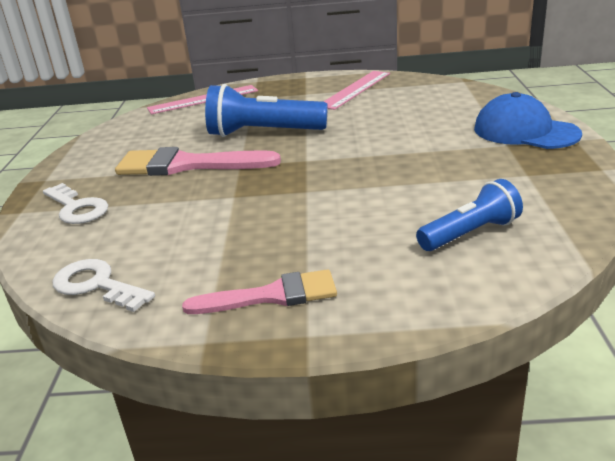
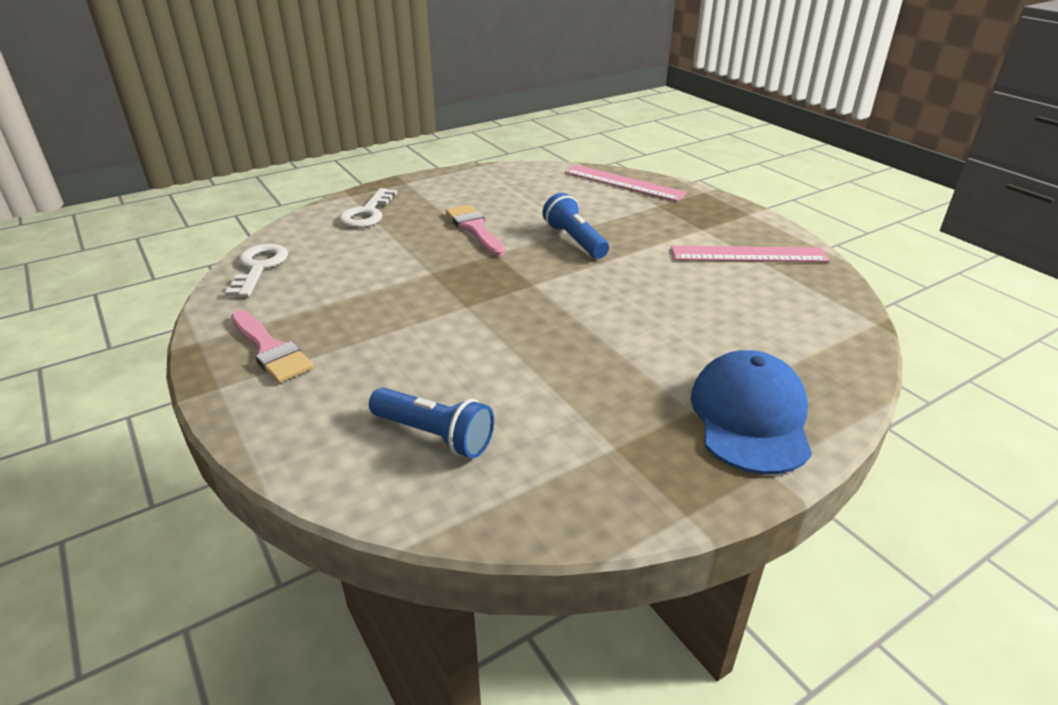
camera: 55 degrees right, 5 degrees up
(187, 165) = (474, 229): pink brush -> pink brush, size x0.65
(263, 133) = (575, 240): blue flashlight -> blue flashlight, size x0.64

